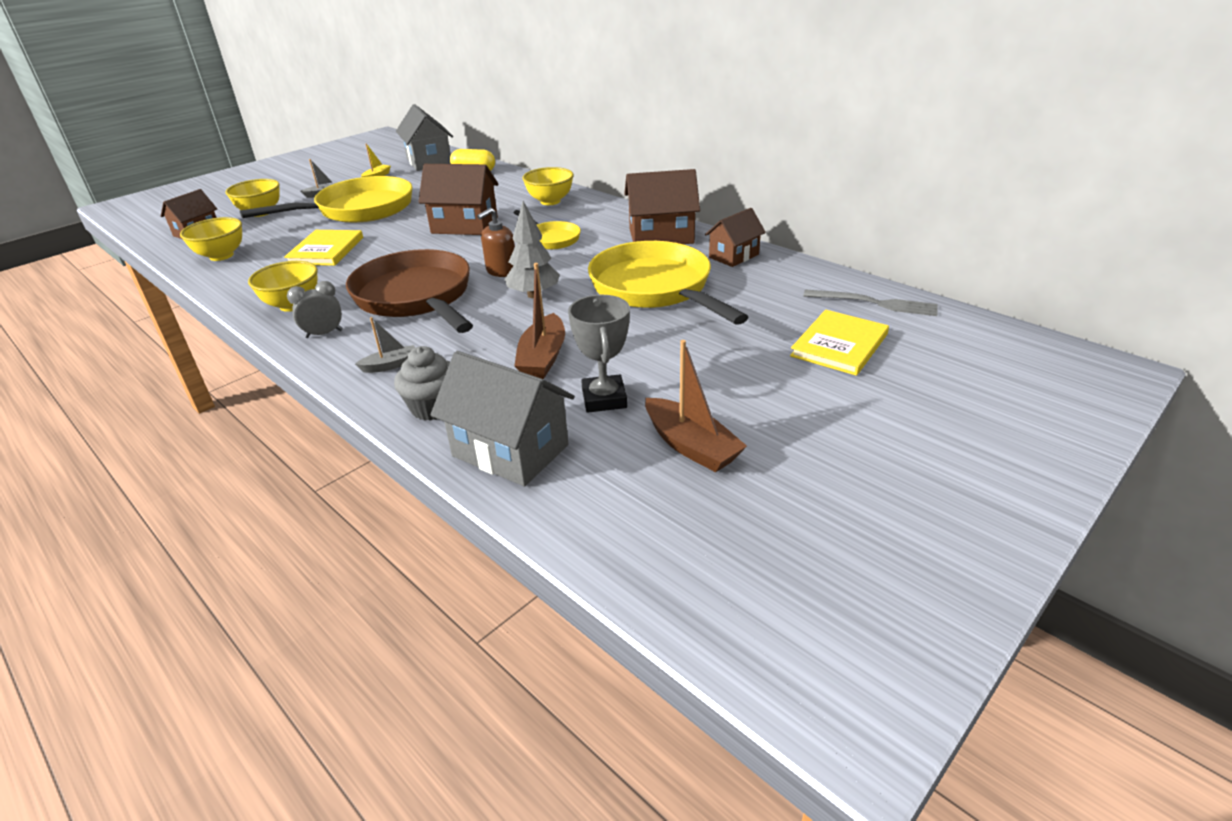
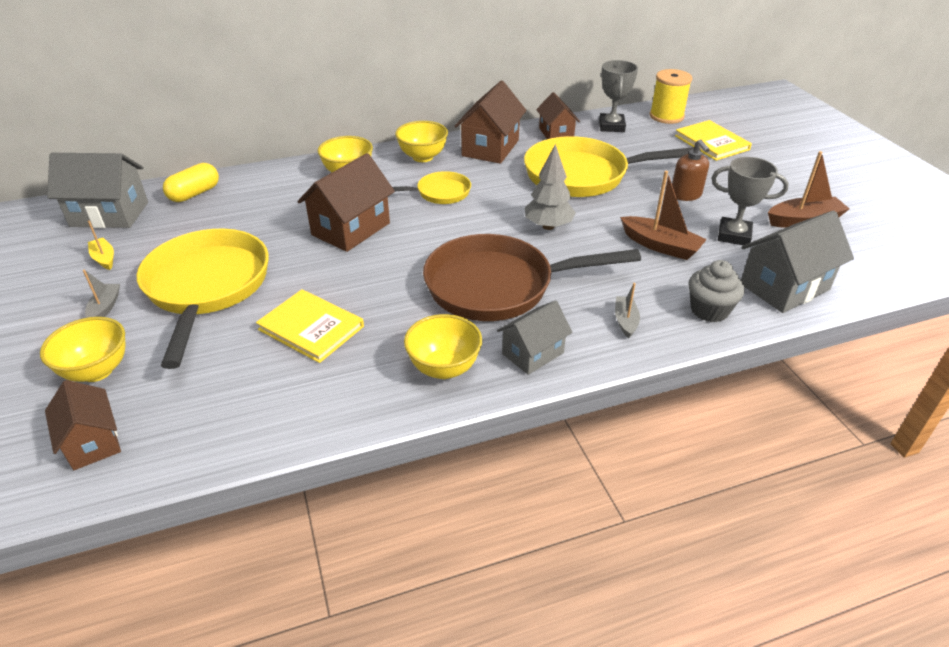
camera: 65 degrees left, 5 degrees up
(221, 256) = (223, 419): yellow bowl -> yellow bowl (423, 157)
(324, 334) = (533, 353): grey clock -> grey house
(501, 271) = (484, 231): brown soap dispenser -> brown soap dispenser (686, 195)
(794, 278) = (611, 126): none -> grey trophy
(874, 303) = (666, 116): grey fork -> yellow spool

